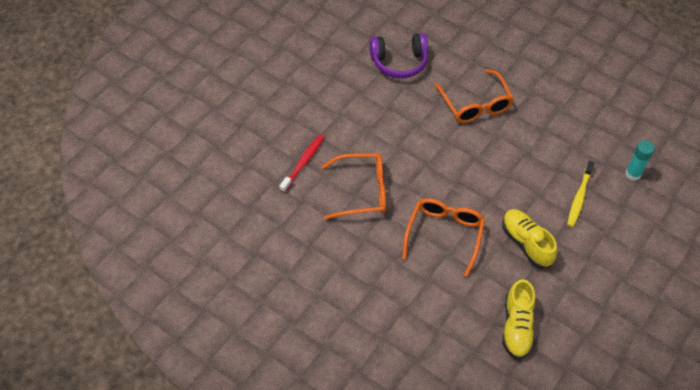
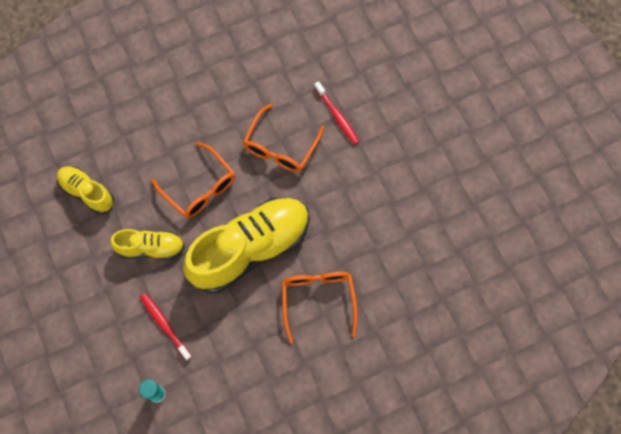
camera: 120 degrees right, 15 degrees up
(399, 62) = (410, 259): purple headphones -> none
(470, 168) = (251, 249): none -> yellow shoe
(476, 105) = (318, 299): orange glasses -> orange glasses turned 75 degrees clockwise
(579, 197) = (164, 325): yellow toothbrush -> red toothbrush

